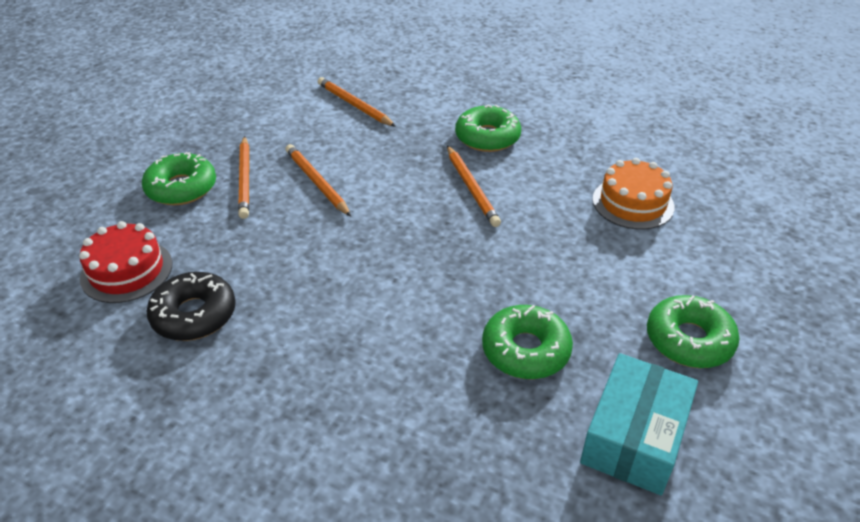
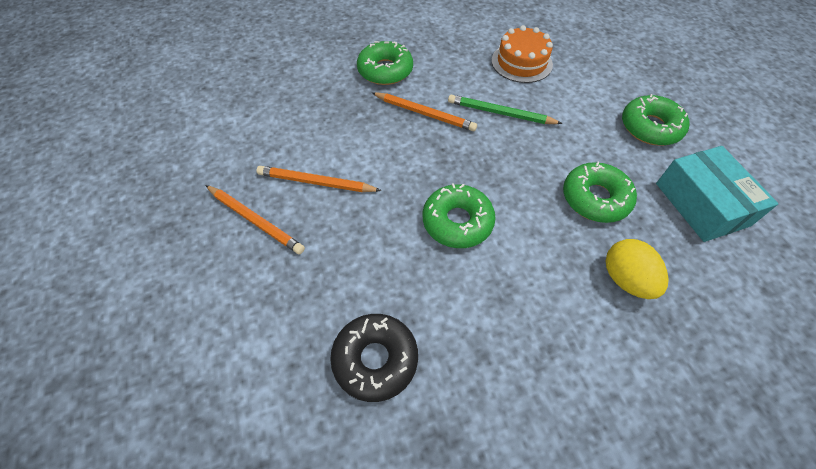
camera: 45 degrees left, 15 degrees up
(126, 271) = (267, 375): red cake -> none
(181, 188) = (210, 268): green donut -> green donut (457, 222)
(354, 105) = (258, 102): orange pencil -> none
(452, 424) = (626, 279): none -> yellow egg
(542, 229) = (500, 113): none -> green pencil

